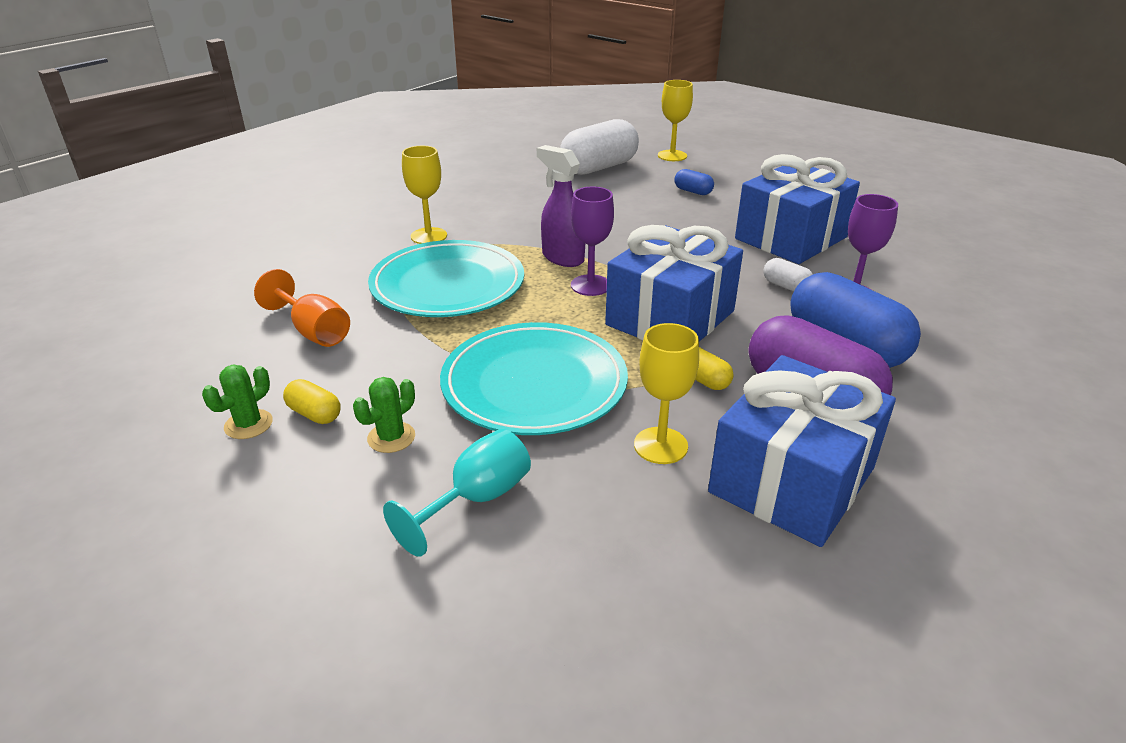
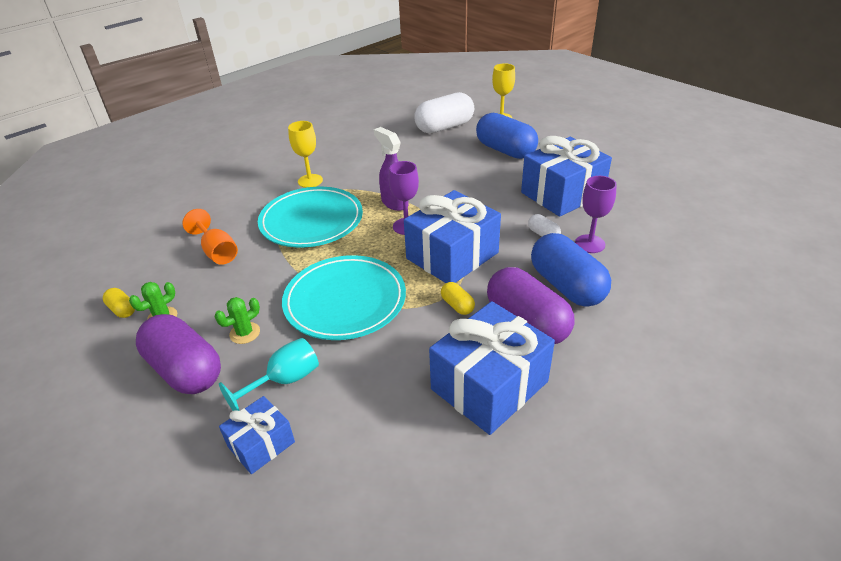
camera: 10 degrees right, 5 degrees up
(308, 497) = (185, 370): none -> purple capsule
(314, 414) = (203, 312): yellow capsule -> yellow capsule (122, 310)
(468, 594) = (261, 444): none -> blue gift
(660, 445) = (412, 353): yellow goblet -> none
(693, 191) = (505, 150): blue capsule -> blue capsule, size x2.25

